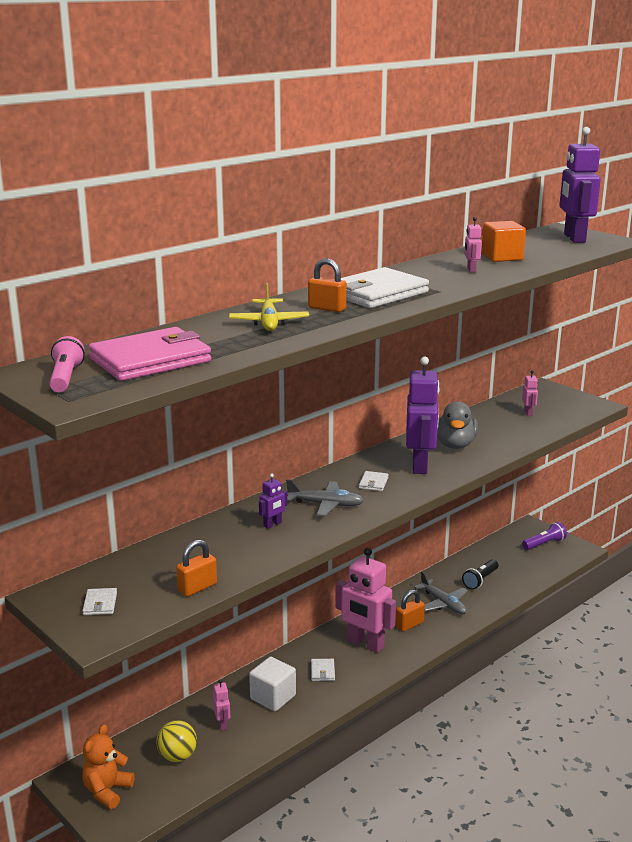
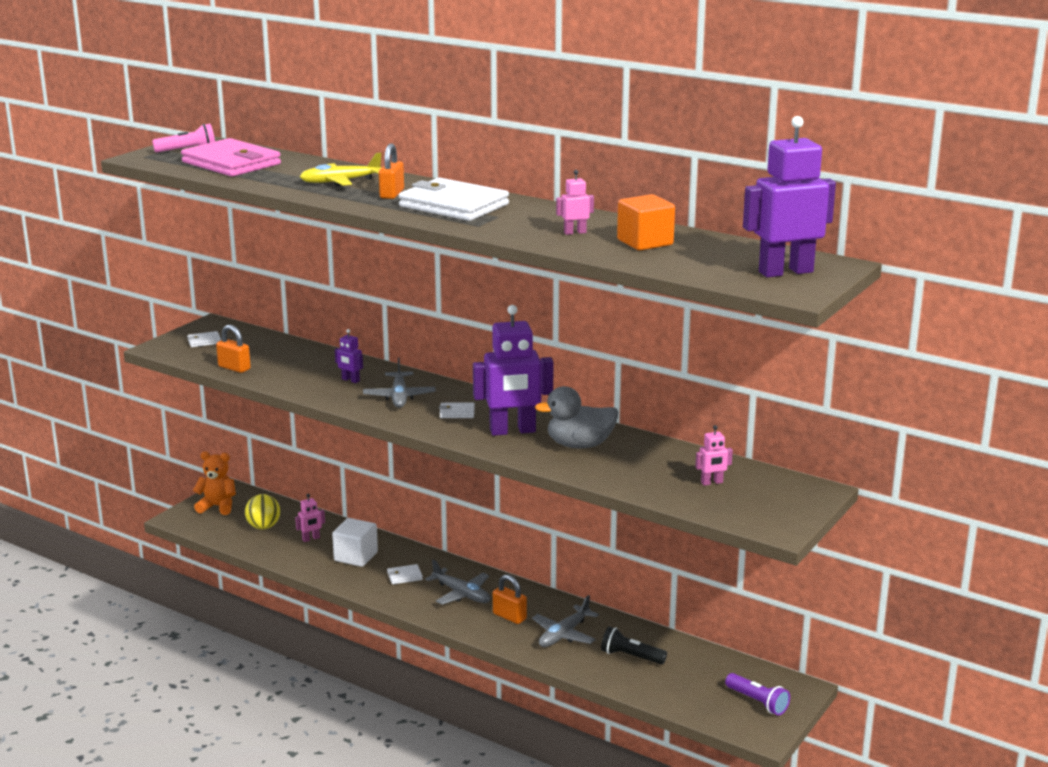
camera: 75 degrees right, 0 degrees up
(365, 644) = (461, 594): pink robot -> grey plane

